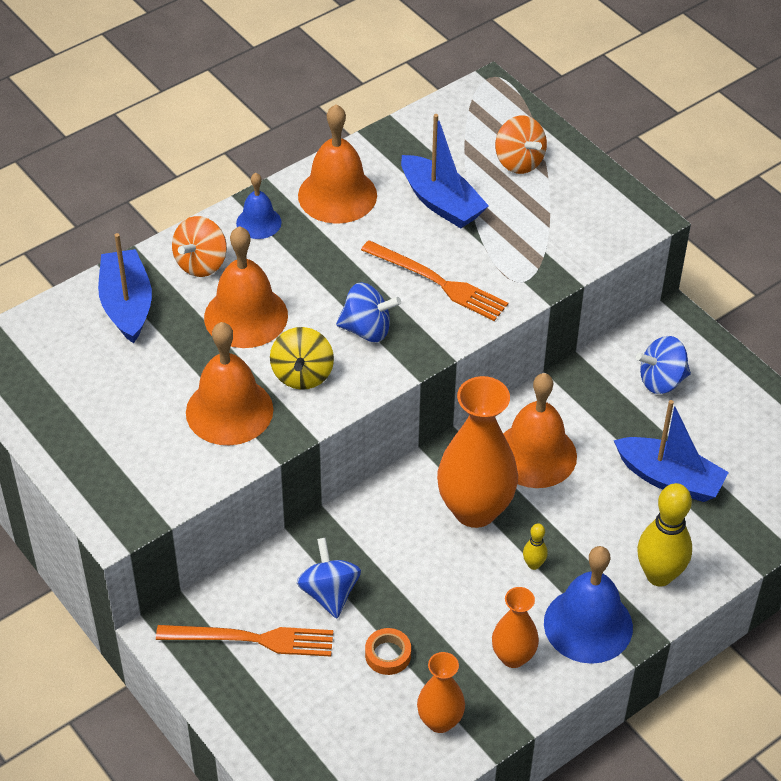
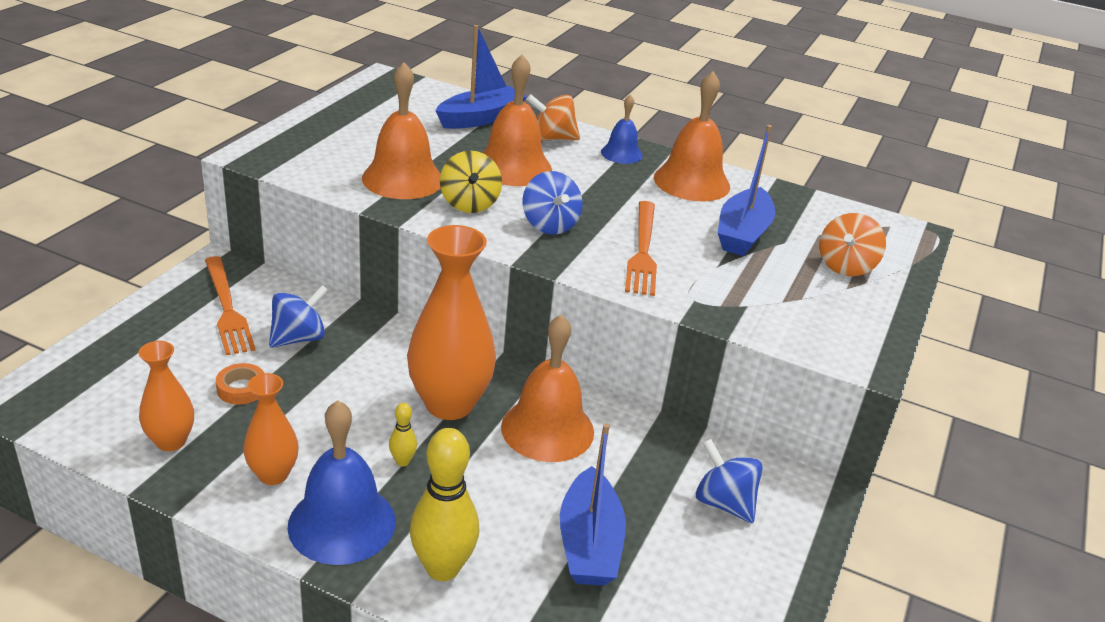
camera: 60 degrees right, 15 degrees down
(302, 375) = (469, 204): yellow spinning top -> yellow spinning top turned 75 degrees counterclockwise

